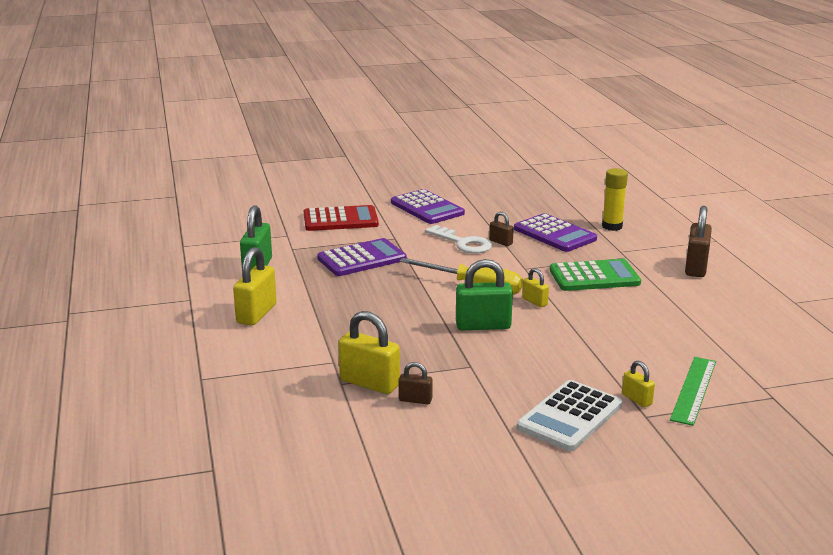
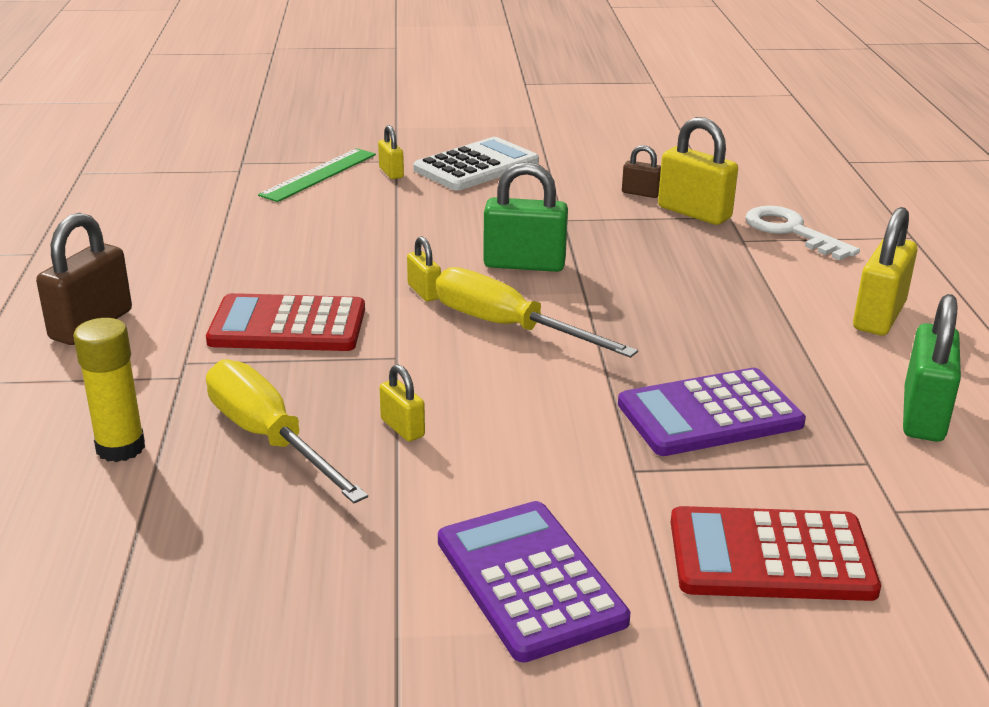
camera: 170 degrees left, 5 degrees up
(463, 243) = (485, 435): white key -> white key (791, 231)
(501, 242) = (402, 428): brown padlock -> yellow padlock
(554, 234) = (269, 438): purple calculator -> yellow screwdriver
(594, 277) = (288, 325): green calculator -> red calculator

